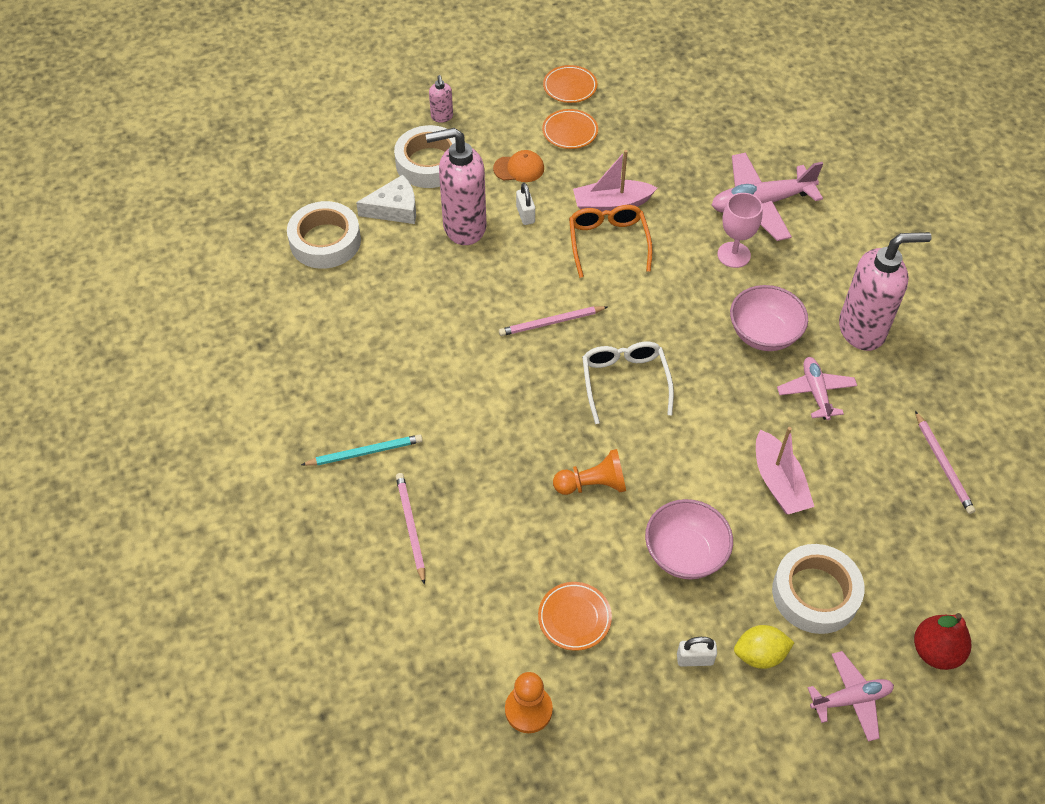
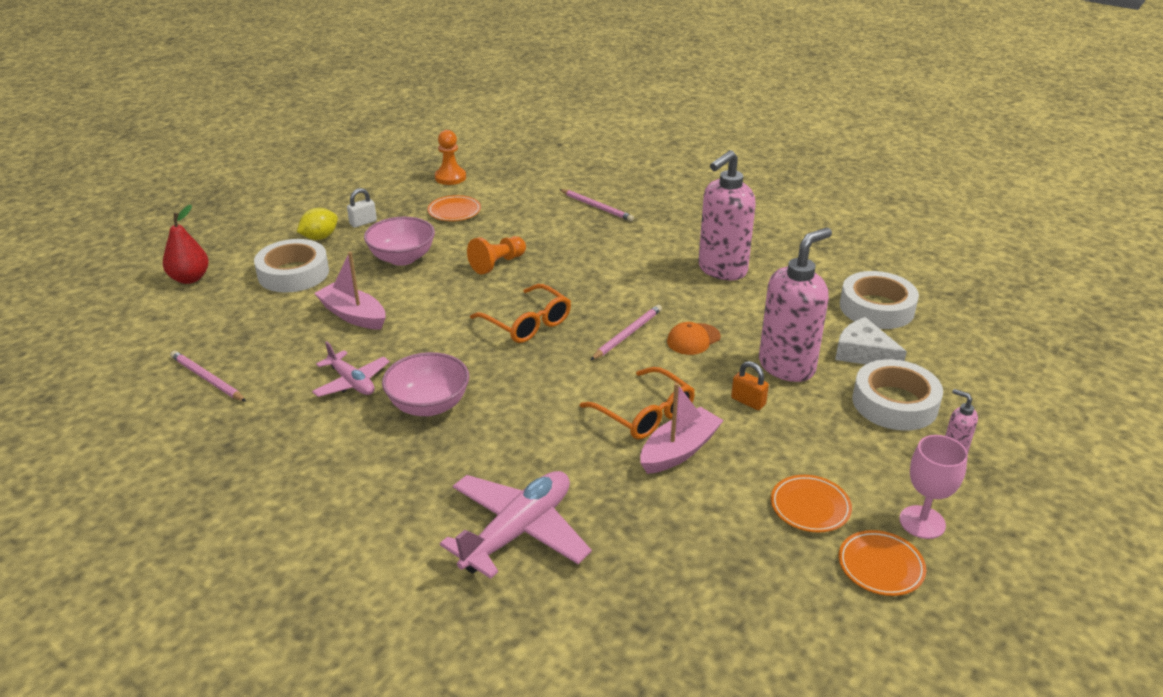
camera: 145 degrees right, 20 degrees down
(365, 452) = (669, 222): turquoise pencil -> none
(394, 209) = (863, 353): white cheese -> white cheese turned 90 degrees clockwise
(519, 168) = (809, 440): orange cap -> orange cap (693, 339)
(525, 215) = (748, 401): white padlock -> orange padlock
(624, 381) = (527, 323): white glasses -> orange glasses
(733, 255) = (508, 461): pink goblet -> pink goblet (922, 522)
(850, 699) = (247, 241): pink plane -> none
(862, 330) = (327, 451): pink soap dispenser -> pink soap dispenser (721, 270)

